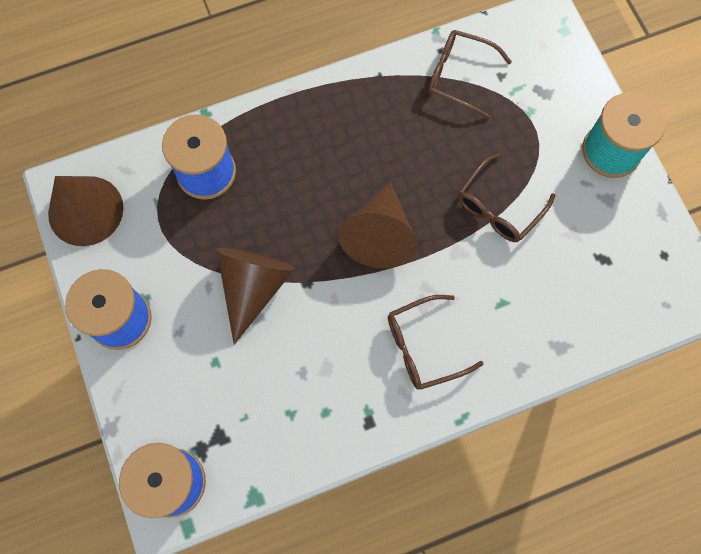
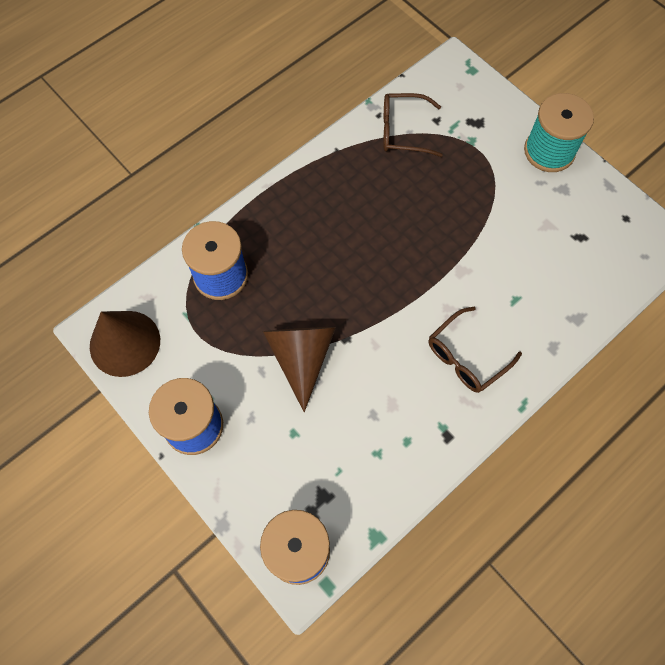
camera: 20 degrees left, 5 degrees down
(380, 235) = (391, 278): brown cone -> none
(498, 207) = (479, 224): brown glasses -> none

